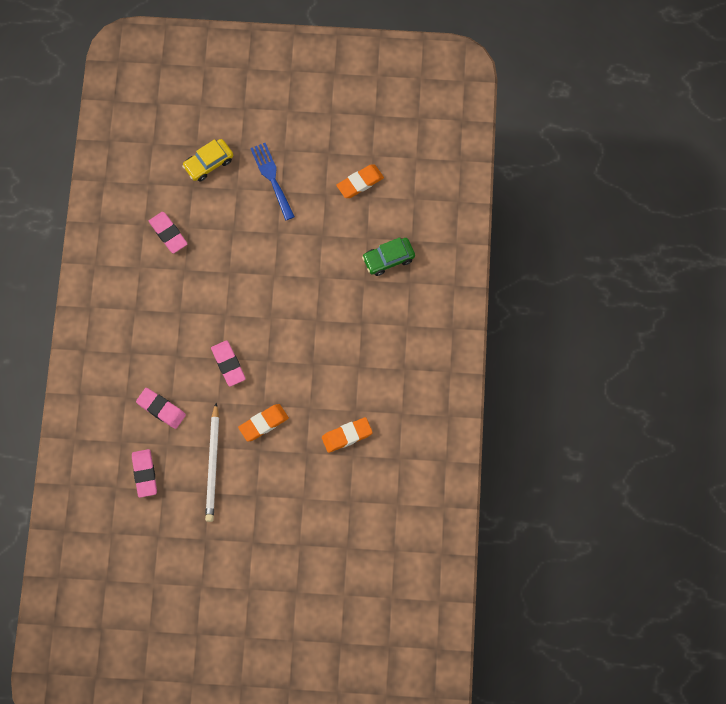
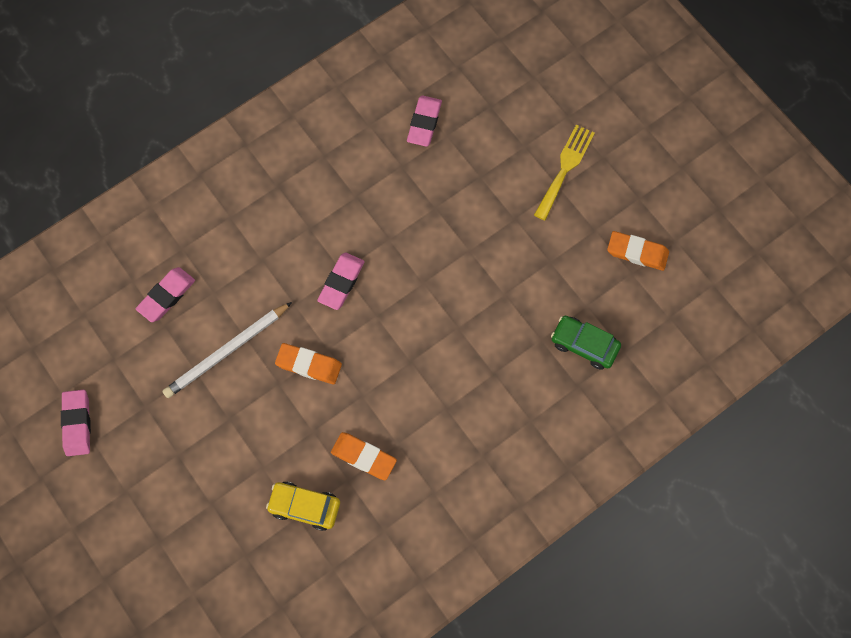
camera: 50 degrees right, 0 degrees up
(161, 409) = (244, 258): pink eraser -> pink eraser (77, 423)
(208, 163) = (526, 101): yellow car -> yellow car (305, 507)
(272, 178) = (565, 168): blue fork -> yellow fork

